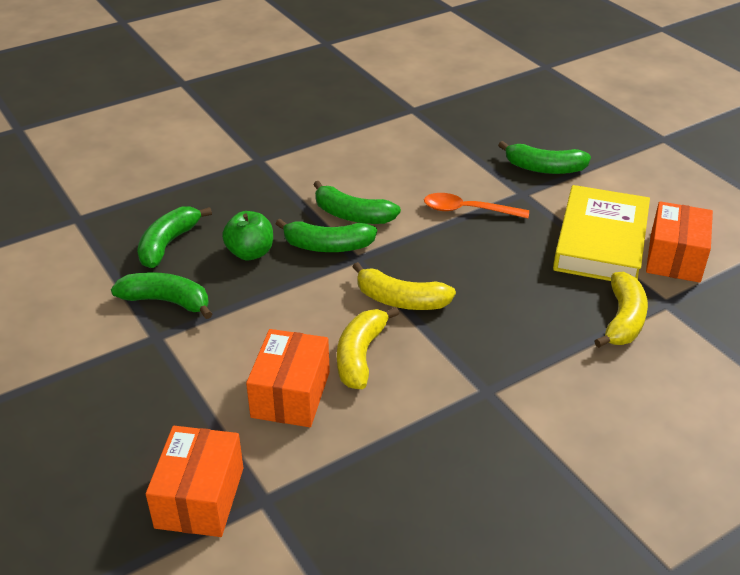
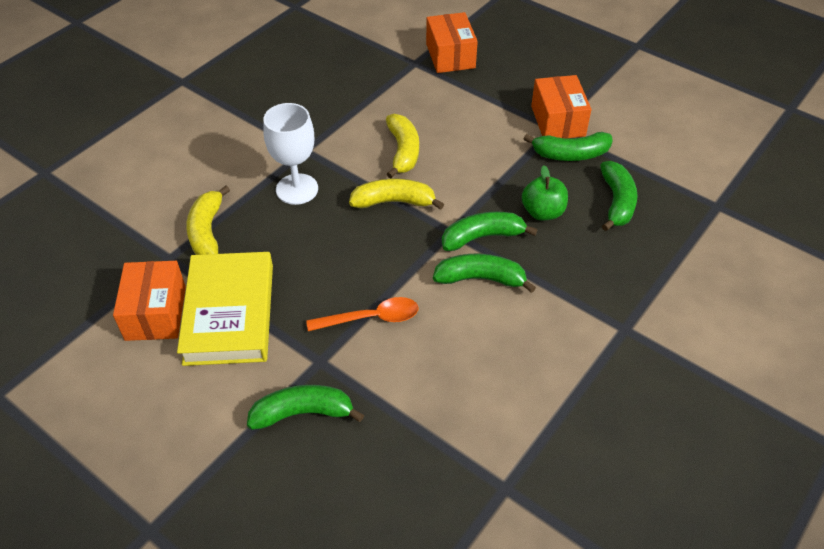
camera: 160 degrees right, 10 degrees up
(291, 394) = (435, 116): orange box -> orange box (557, 121)
(509, 342) = (297, 189): none -> white goblet

